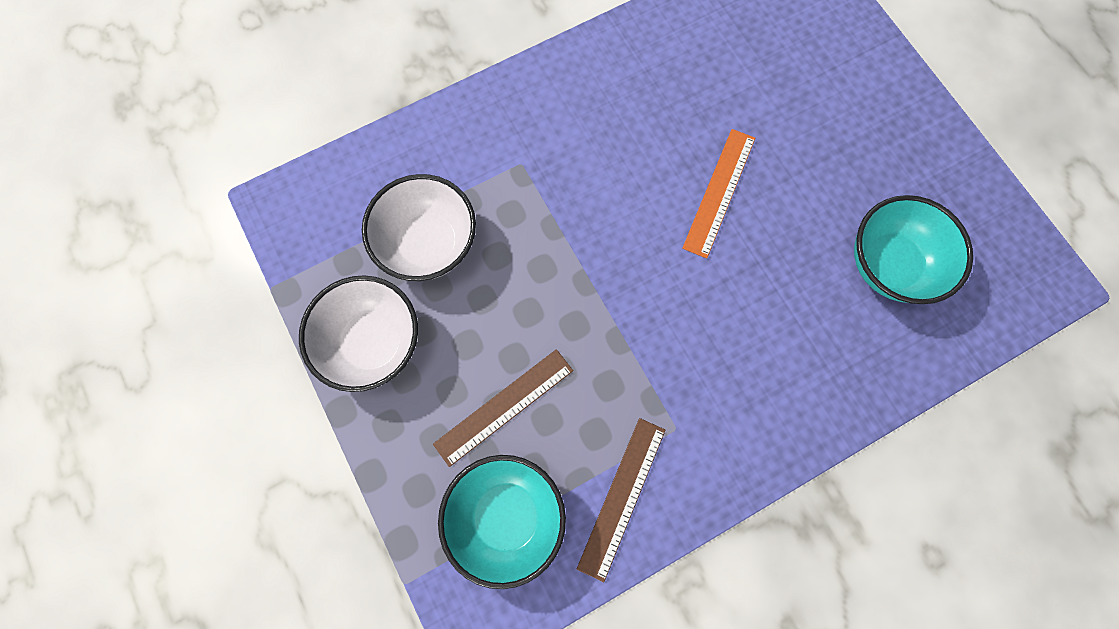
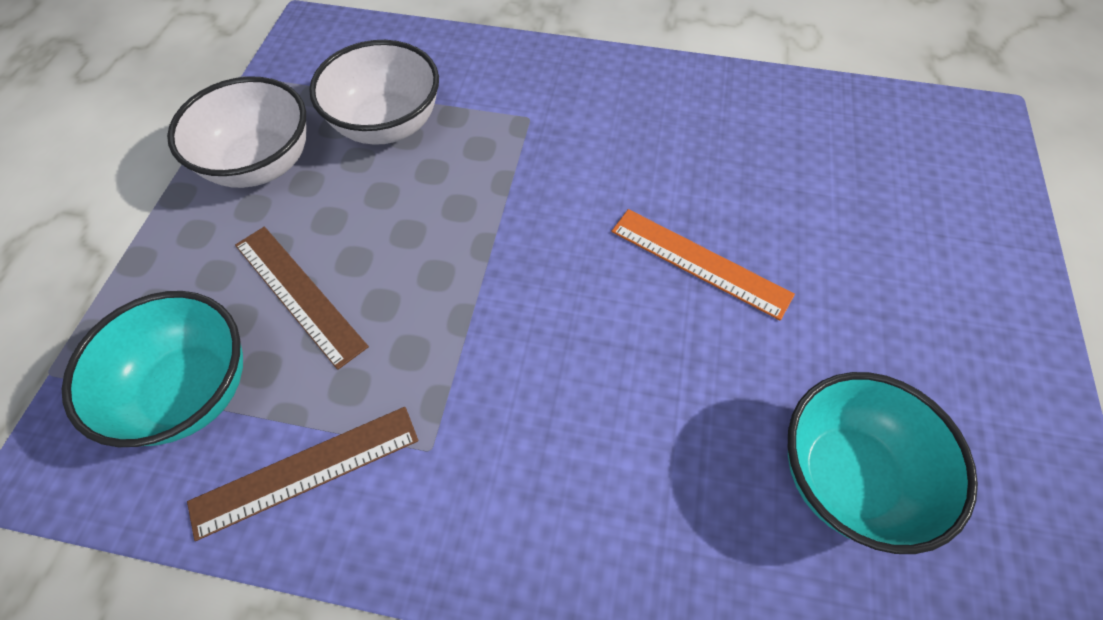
camera: 40 degrees right, 15 degrees down
(503, 406) = (299, 294): brown ruler -> brown ruler turned 45 degrees clockwise
(719, 192) = (700, 262): orange ruler -> orange ruler turned 60 degrees clockwise

